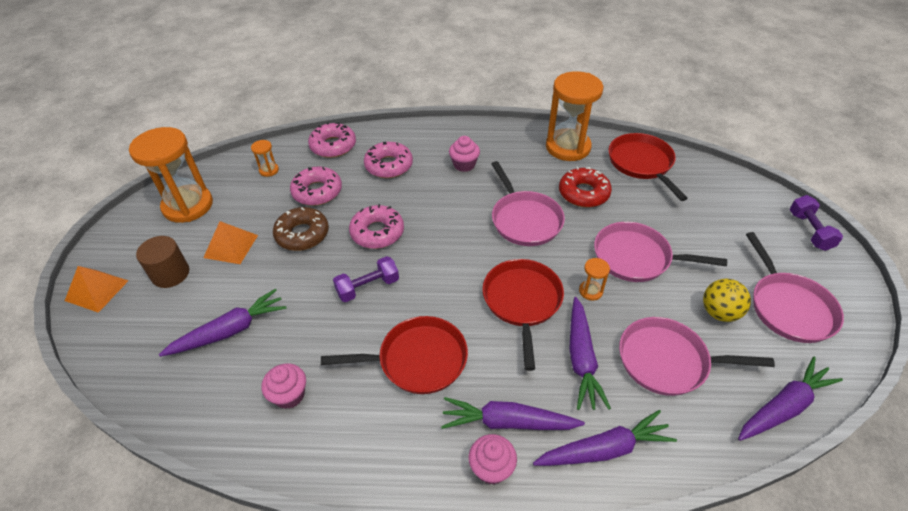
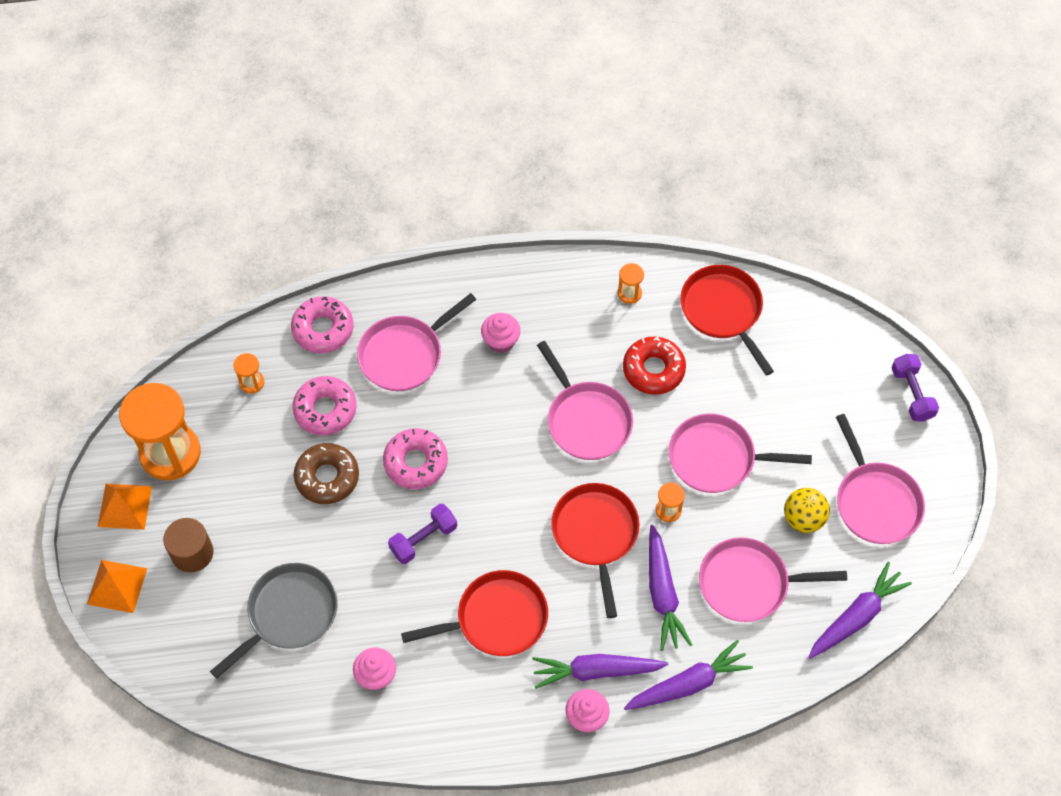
camera: 10 degrees left, 15 degrees up
(230, 331) = (289, 614): purple carrot -> grey pan
(231, 246) = (247, 505): orange pyramid -> orange pyramid (124, 506)
(389, 165) = (404, 354): pink donut -> pink pan
(568, 147) = (629, 293): orange hourglass -> orange hourglass, size x0.42

